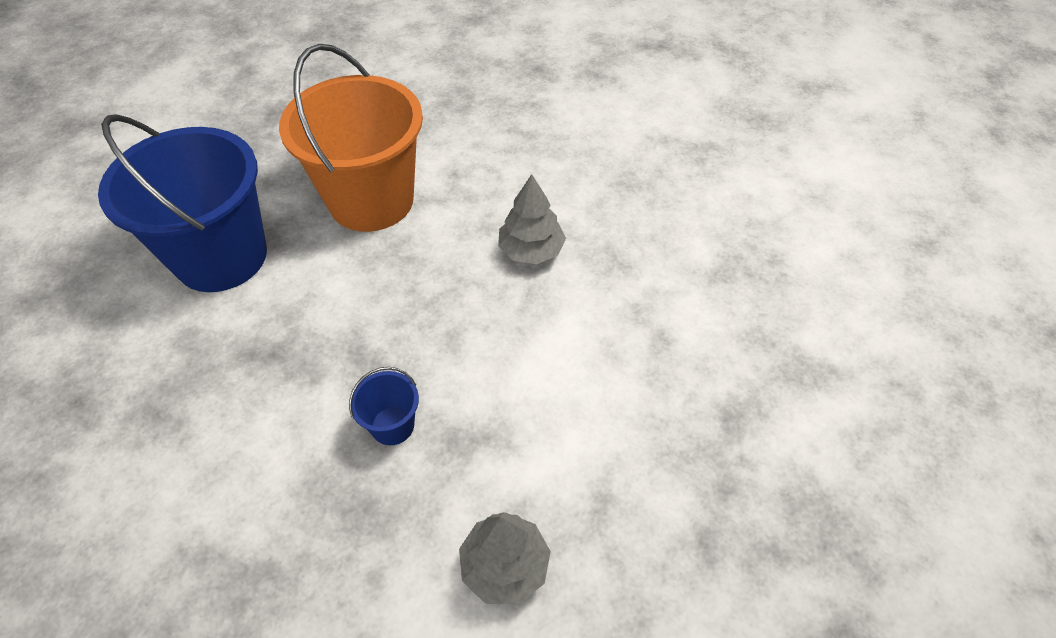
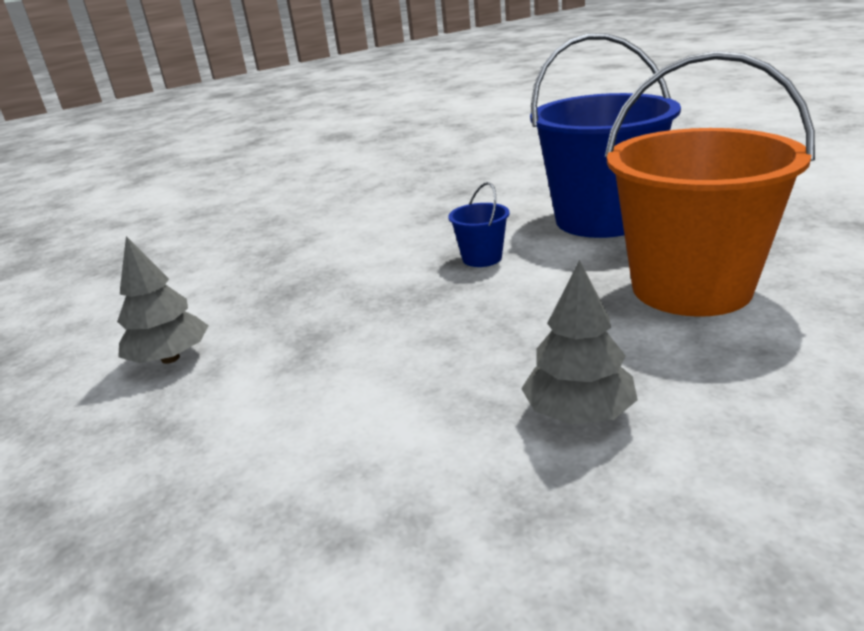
camera: 110 degrees right, 25 degrees down
(392, 425) = (356, 304): blue bucket -> blue bucket (482, 258)

